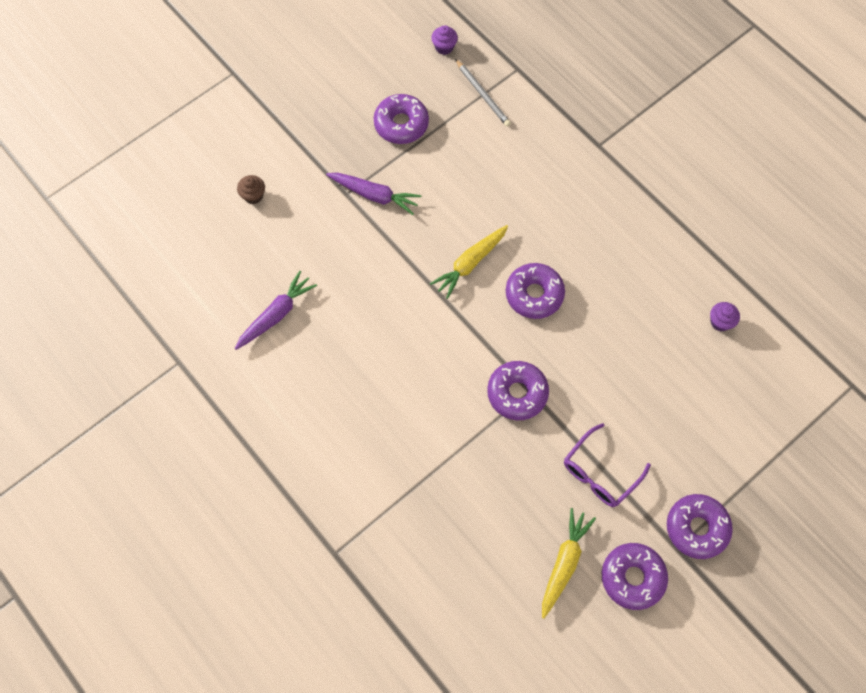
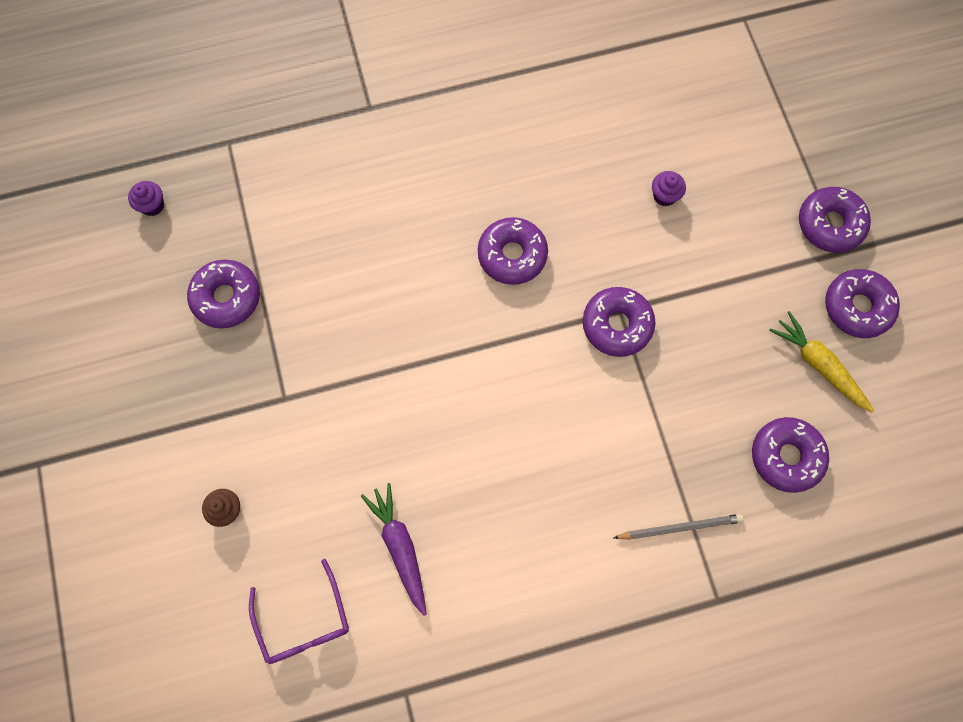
camera: 65 degrees left, 5 degrees up
(374, 195) = (303, 368): purple carrot -> none
(470, 263) = (443, 303): yellow carrot -> none
(473, 564) = (786, 456): none -> purple donut
(482, 94) = (239, 193): grey pencil -> grey pencil (679, 527)
(600, 472) = (737, 285): purple glasses -> purple glasses (304, 621)
(720, 322) = (627, 96): purple cupcake -> purple cupcake (664, 196)

